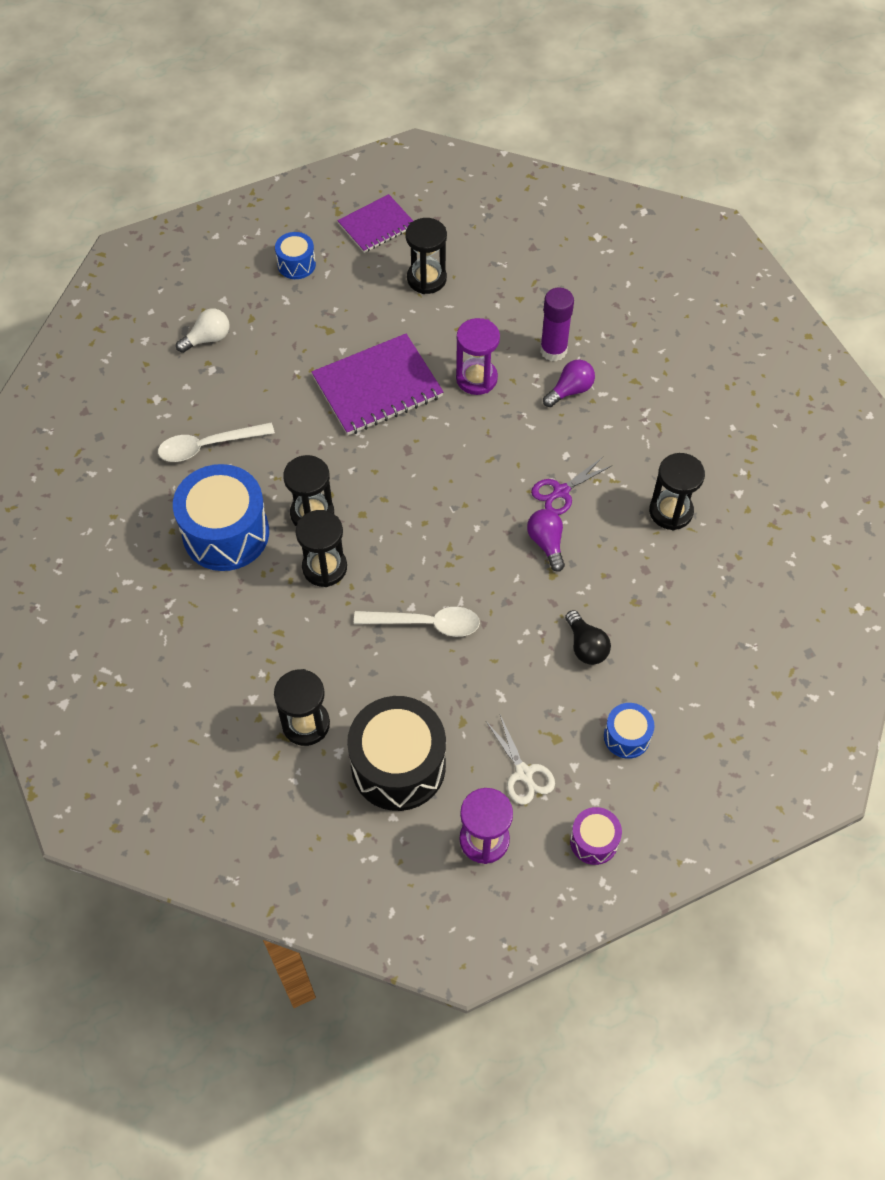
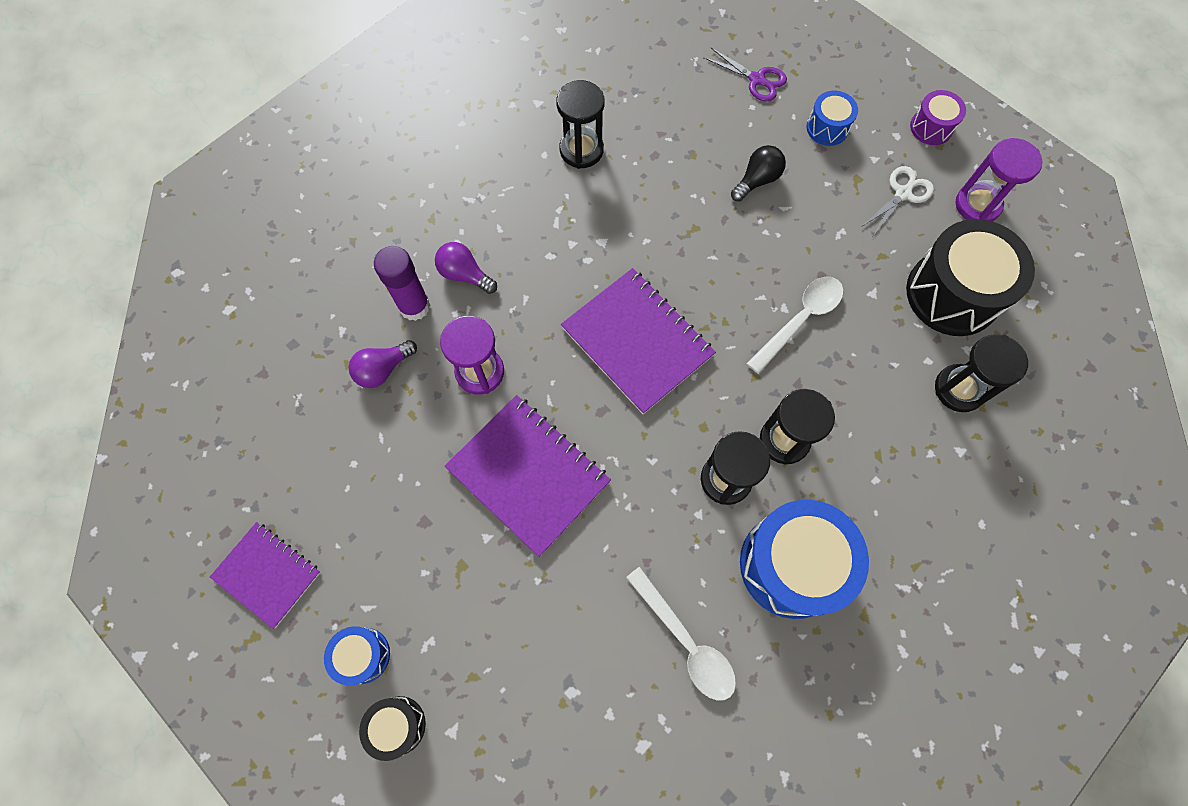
camera: 110 degrees left, 10 degrees up
(208, 339) = (524, 722): white light bulb -> none
(242, 273) = (398, 725): none -> black drum
(426, 279) = (344, 478): black hourglass -> none
(426, 624) = (800, 320): white spoon -> white spoon turned 60 degrees clockwise
(457, 492) = (637, 342): none -> purple notebook
(546, 543) = (662, 243): purple light bulb -> purple light bulb (383, 369)
(561, 492) = (597, 247): purple scissors -> purple scissors (757, 80)

